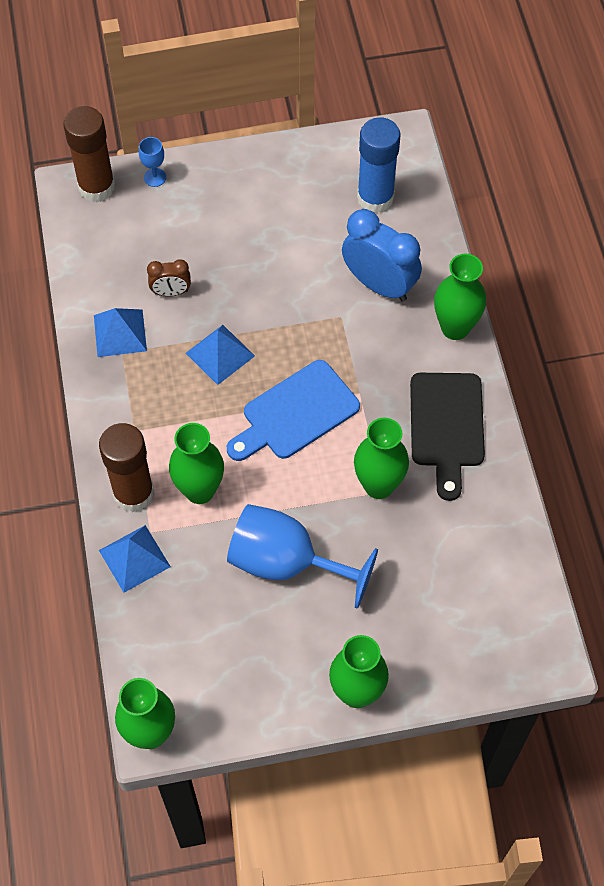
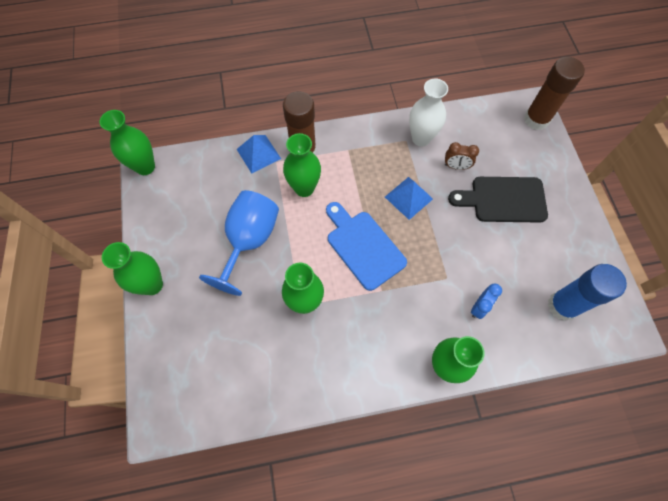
camera: 90 degrees right, 5 degrees up
(120, 333) = (421, 138): blue pyramid -> white vase
(155, 177) = (551, 153): blue goblet -> none
(171, 292) = (456, 166): brown clock -> brown clock turned 75 degrees counterclockwise
(379, 284) = (479, 307): blue clock -> blue clock, size x0.52
(447, 426) = (355, 355): black cutting board -> black cutting board (503, 200)

